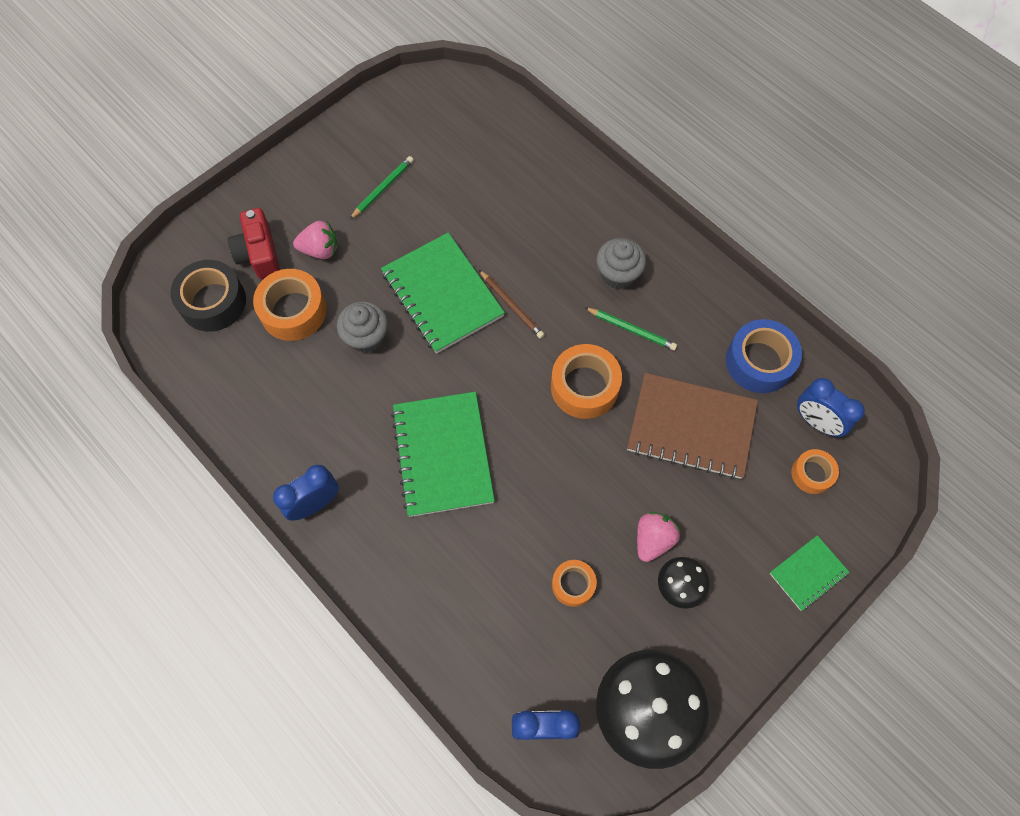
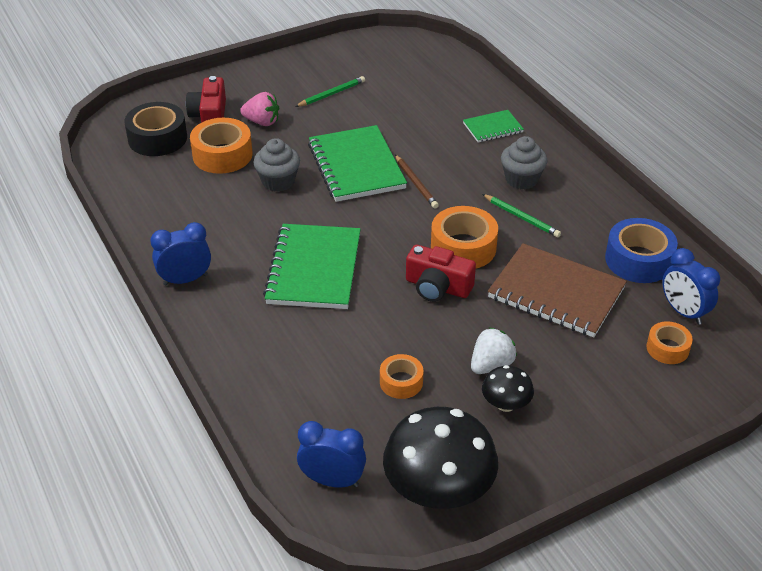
camera: 15 degrees right, 25 degrees down
(574, 448) = (437, 287): none -> red camera
(653, 539) = (491, 365): pink strawberry -> white strawberry
(808, 573) = (641, 421): green notebook -> green notebook (493, 128)

